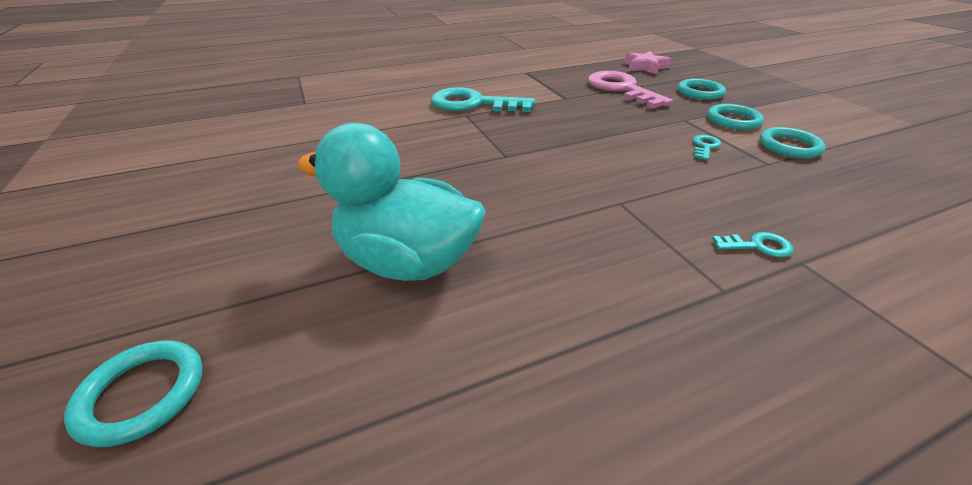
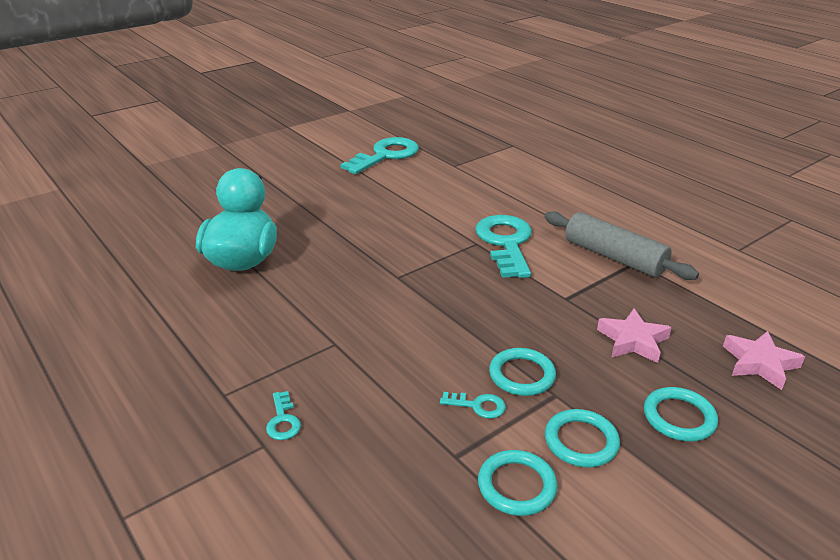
camera: 75 degrees right, 5 degrees down
(142, 394) = (149, 219): turquoise ring -> turquoise ring (522, 375)
(228, 132) = (385, 155): none -> turquoise key
(516, 76) = (614, 257): none -> grey rolling pin
(621, 89) = (633, 341): pink key -> pink star

